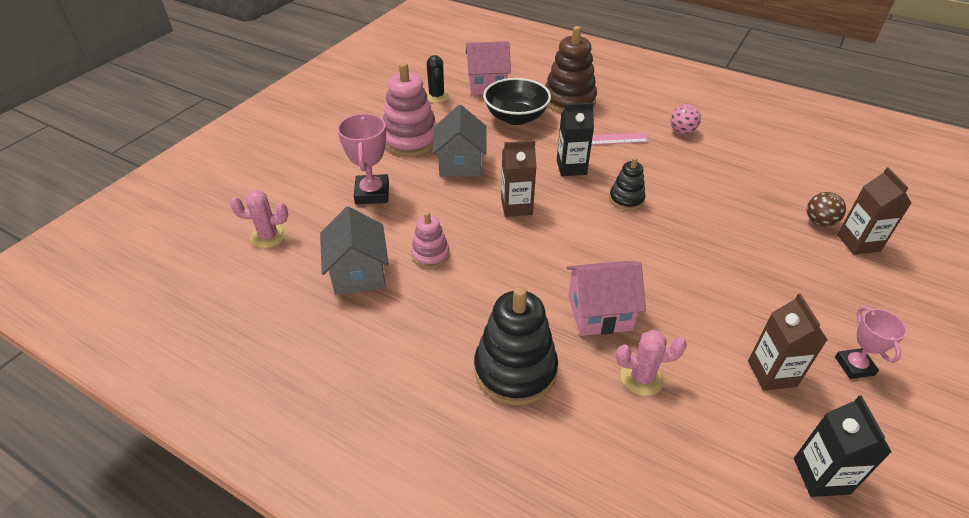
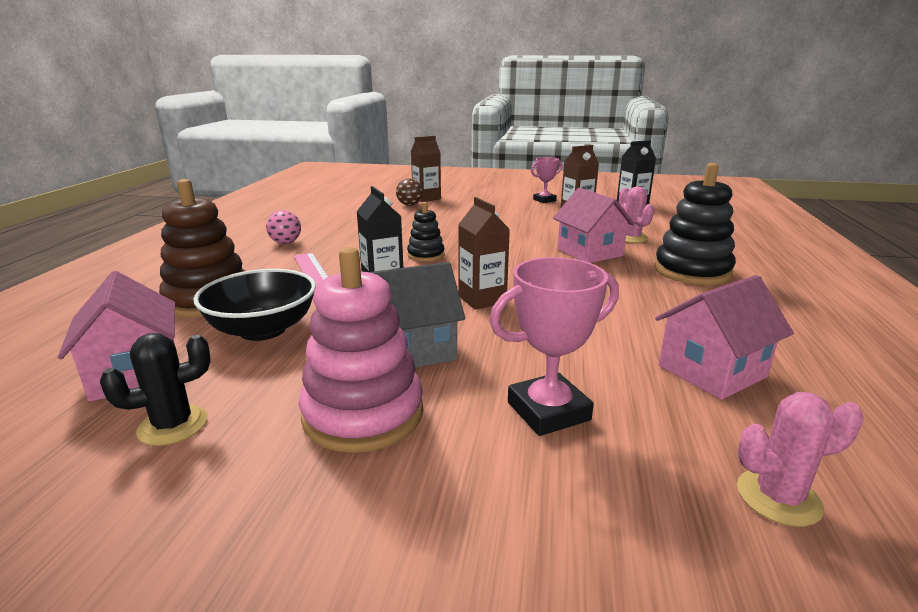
camera: 110 degrees left, 20 degrees down
(268, 236) = (778, 497): pink cactus -> pink cactus turned 75 degrees counterclockwise
(358, 273) = (711, 371): grey house -> pink house
(430, 255) = (618, 332): pink stacking toy -> none

